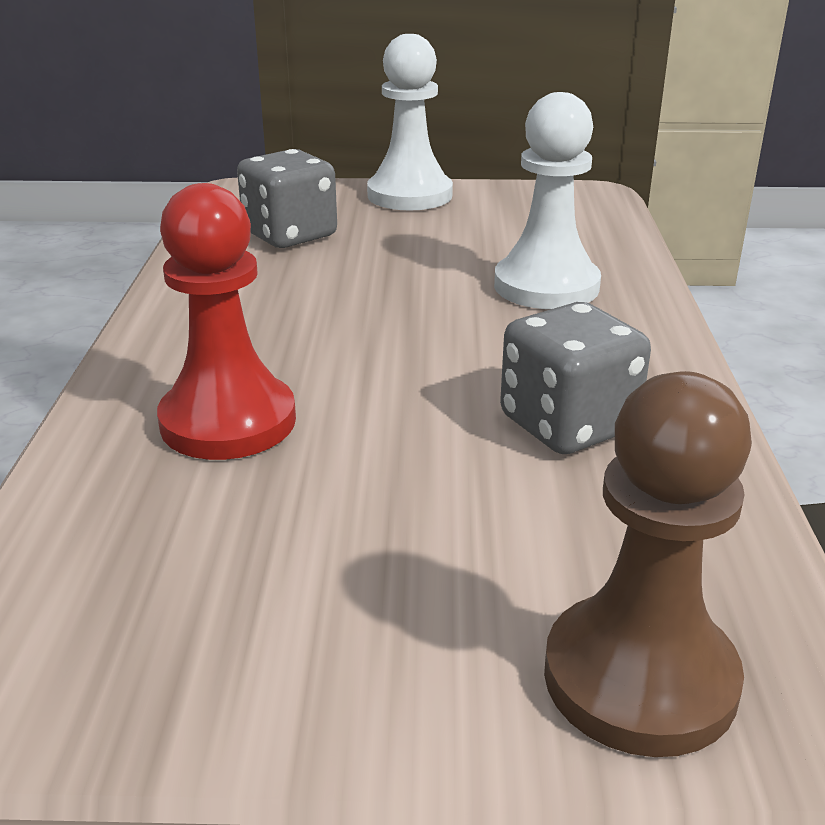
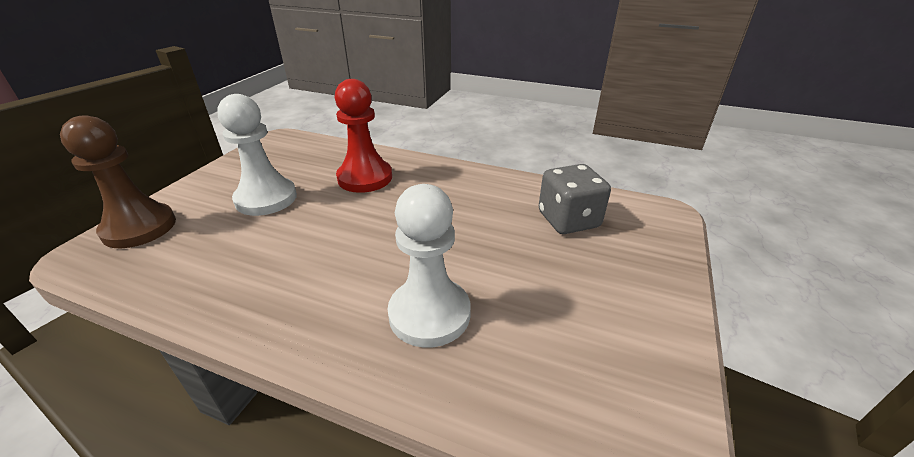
camera: 110 degrees right, 5 degrees up
(409, 195) = (652, 293): white pawn -> white pawn (266, 199)
(568, 424) = (272, 262): grey dice -> none

